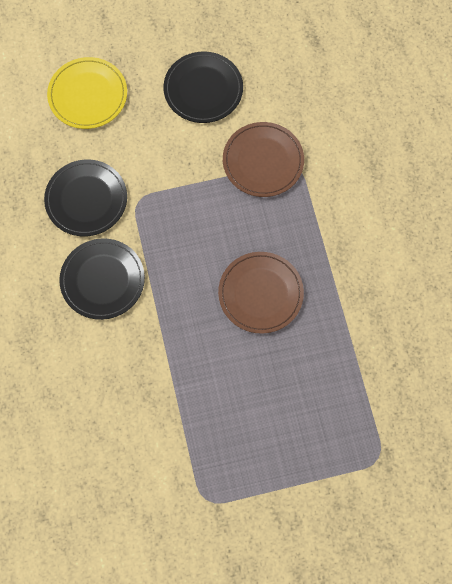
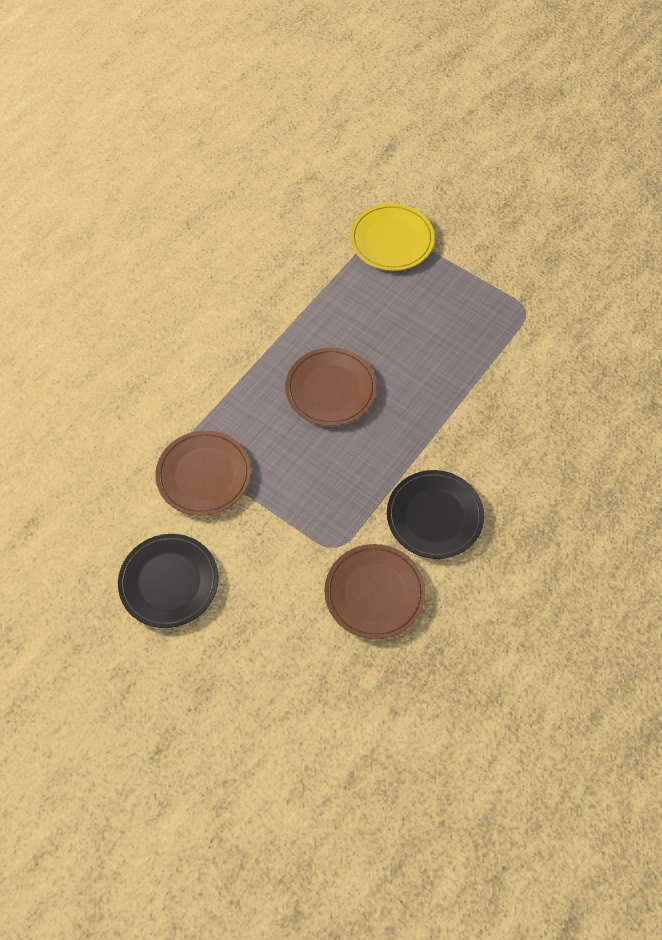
camera: 130 degrees left, 10 degrees down
(86, 199) = (374, 593): black plate -> brown plate
(88, 95) = (265, 686): yellow plate -> yellow plate (391, 240)

